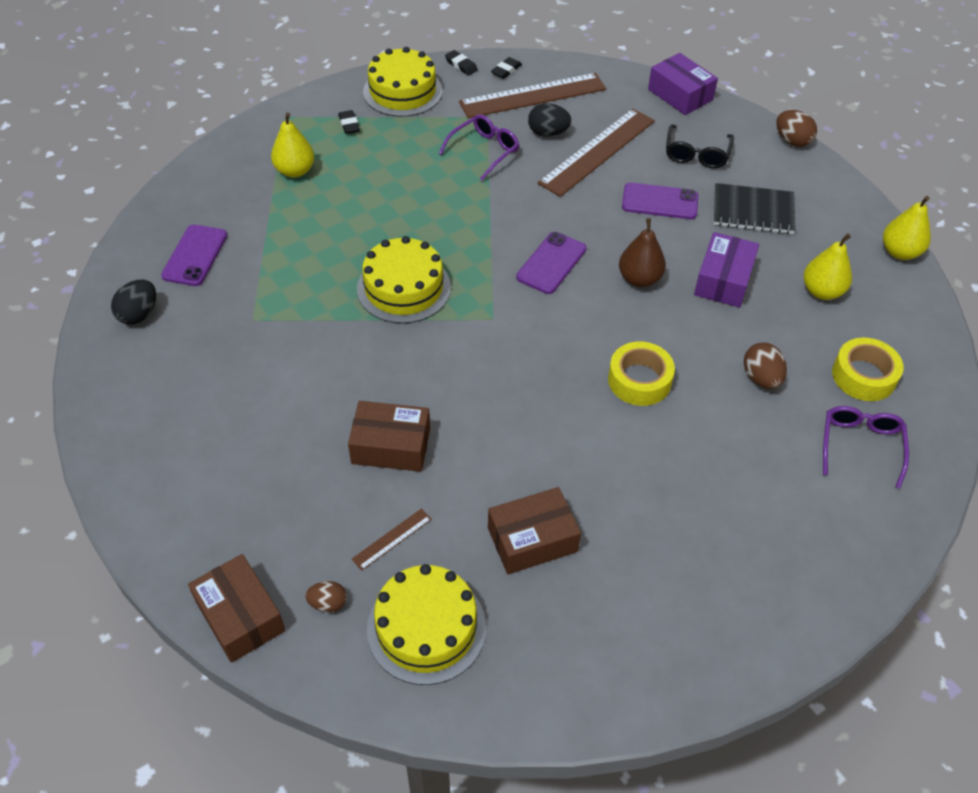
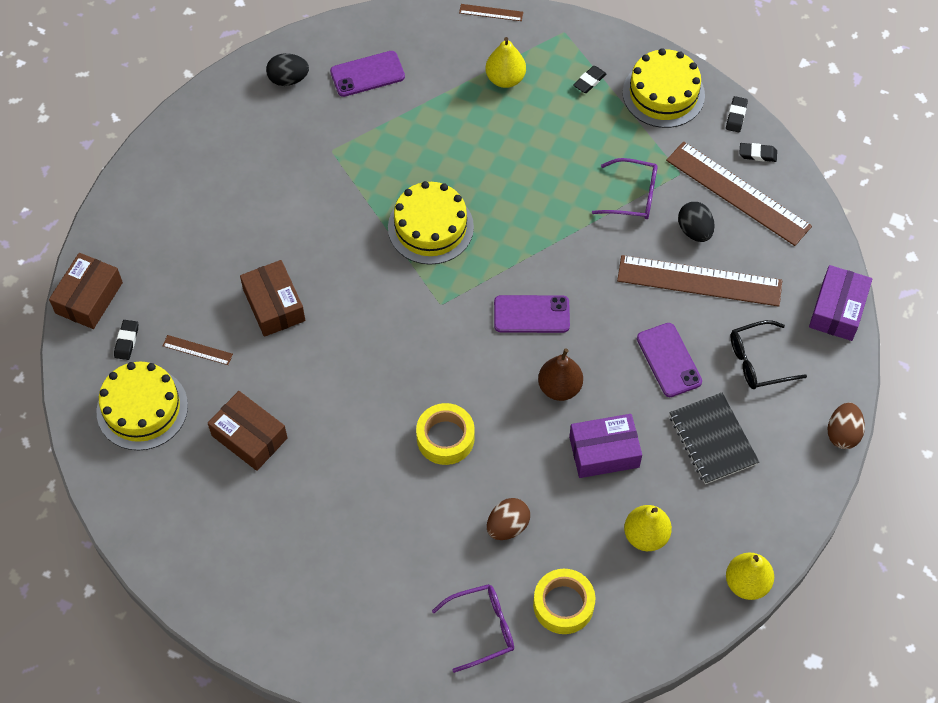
camera: 60 degrees right, 10 degrees up
(218, 149) = (491, 12): none -> brown ruler
(328, 603) = (127, 341): brown egg -> black eraser

